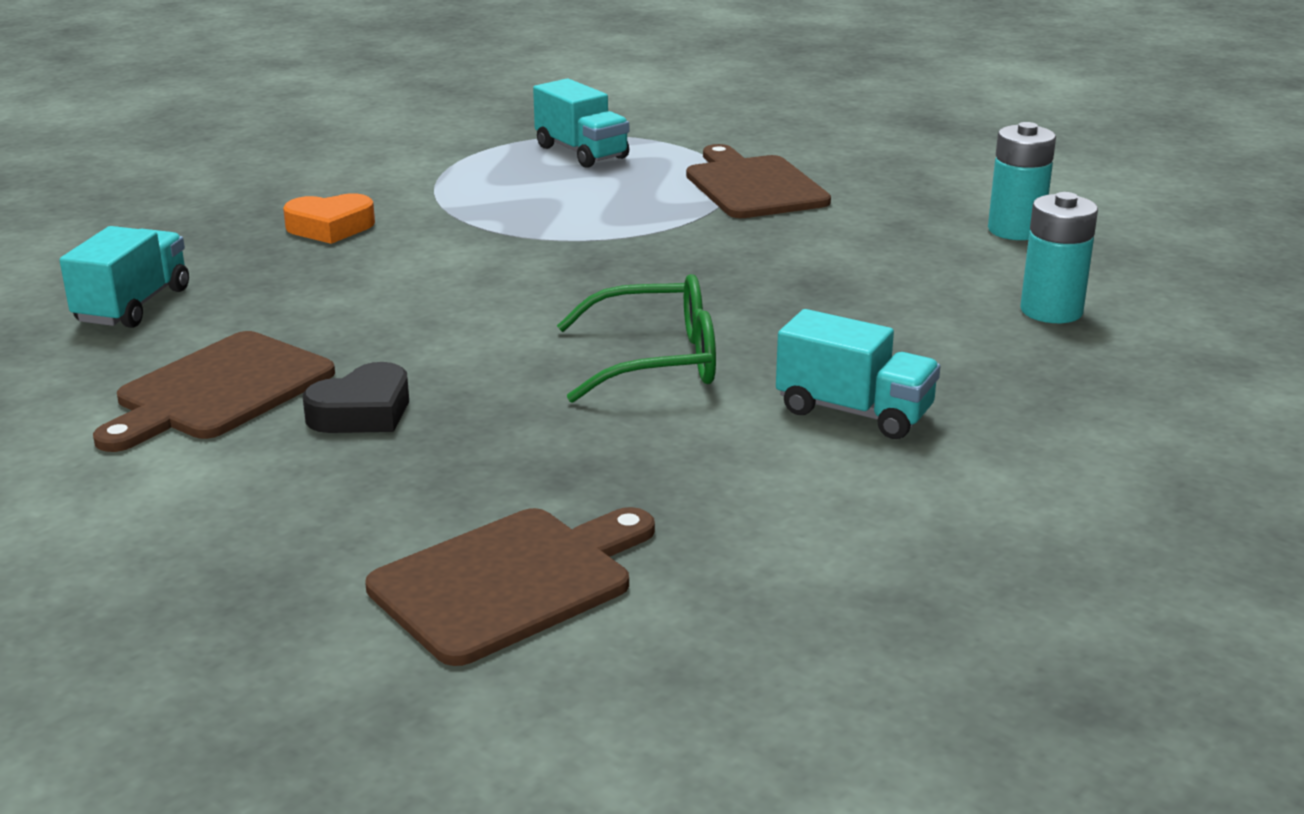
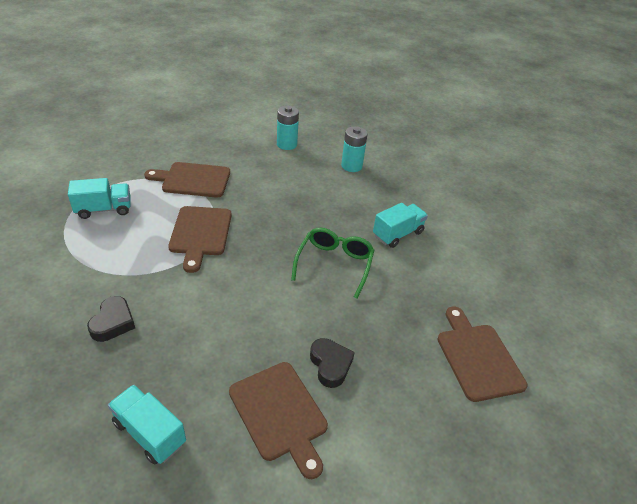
camera: 70 degrees left, 15 degrees up
(330, 227) = (113, 323): orange heart -> black heart
(605, 229) = (200, 234): none -> brown cutting board

